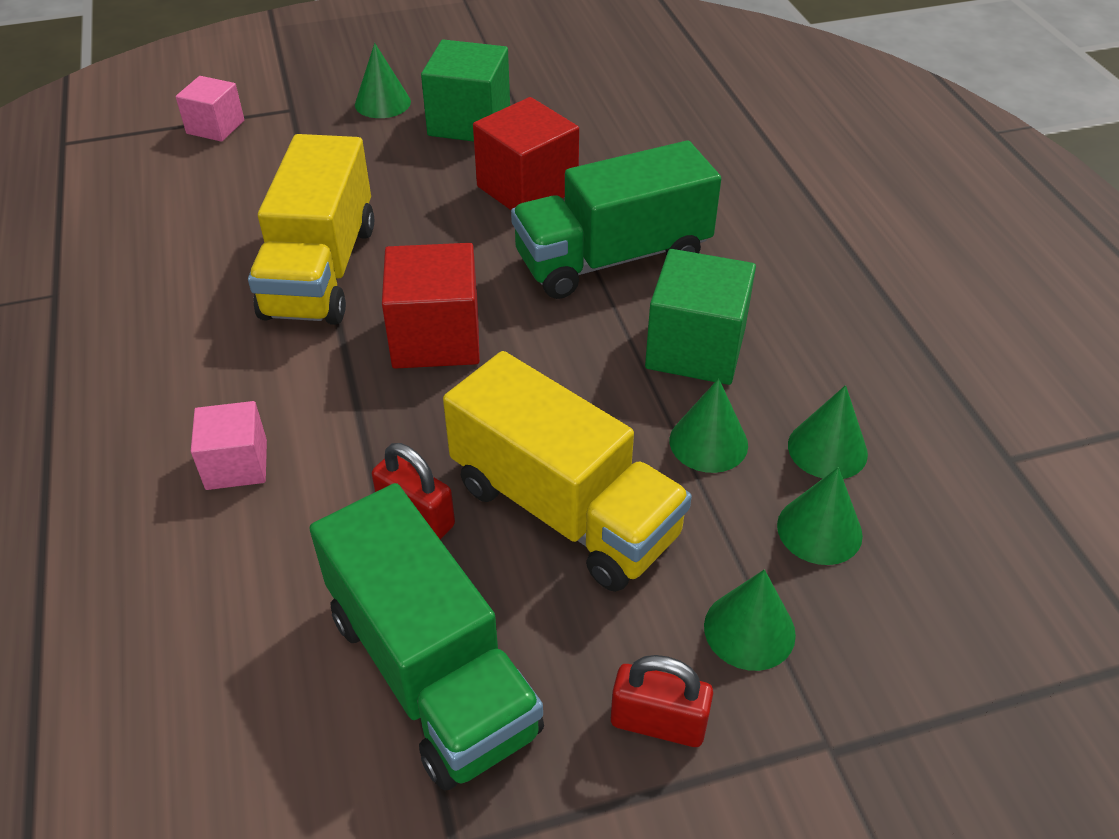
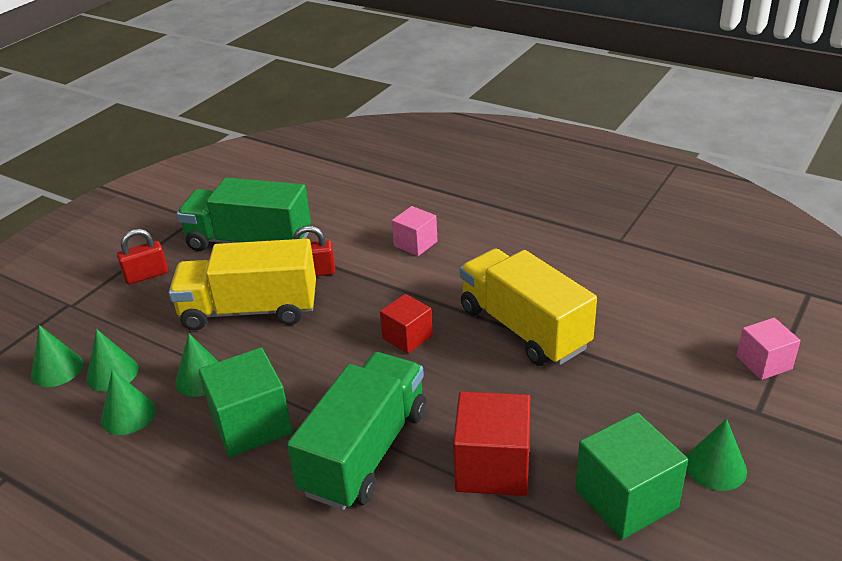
camera: 140 degrees right, 10 degrees down
(436, 337) = (407, 337): red cube -> red cube, size x0.62
(749, 630) = (126, 319): green cone -> green cone (57, 369)

